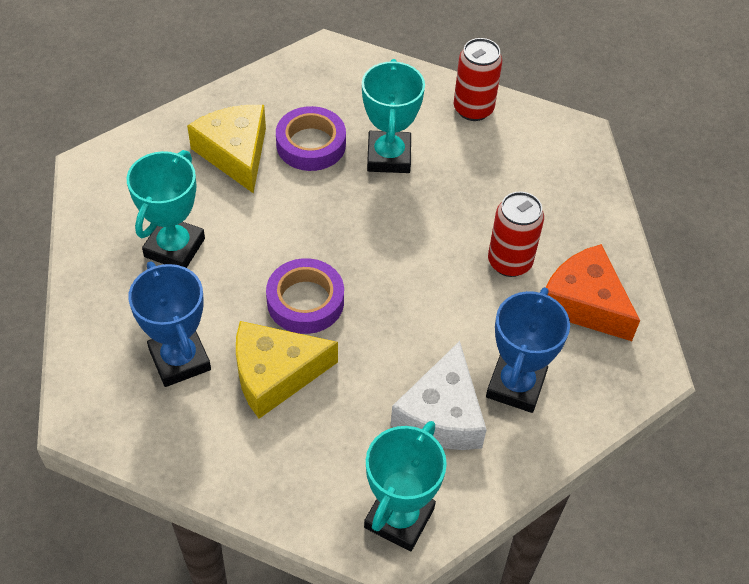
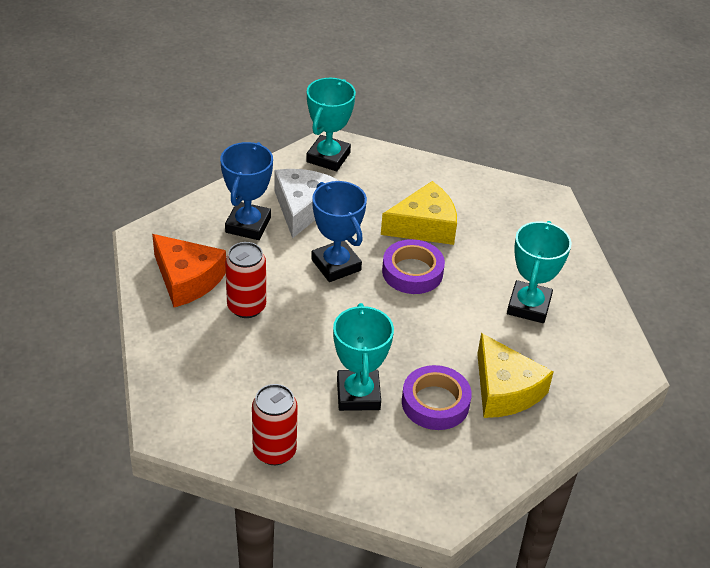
camera: 175 degrees right, 10 degrees down
(179, 360) = (495, 232): blue trophy -> blue trophy (336, 265)

